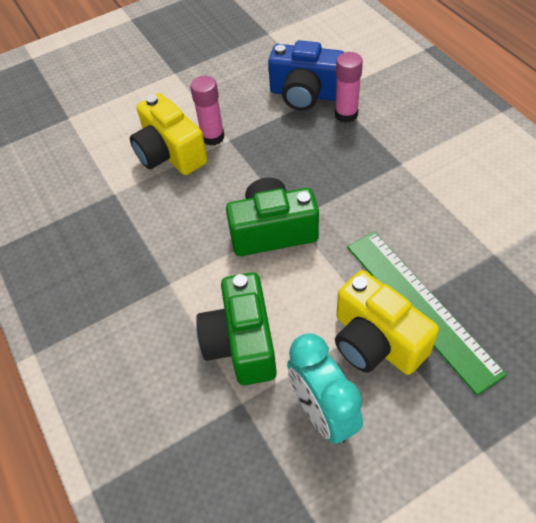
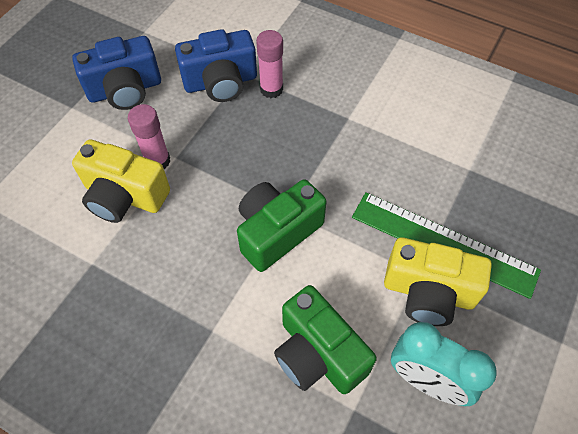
camera: 35 degrees left, 5 degrees up
(223, 73) = (125, 90): none -> blue camera

